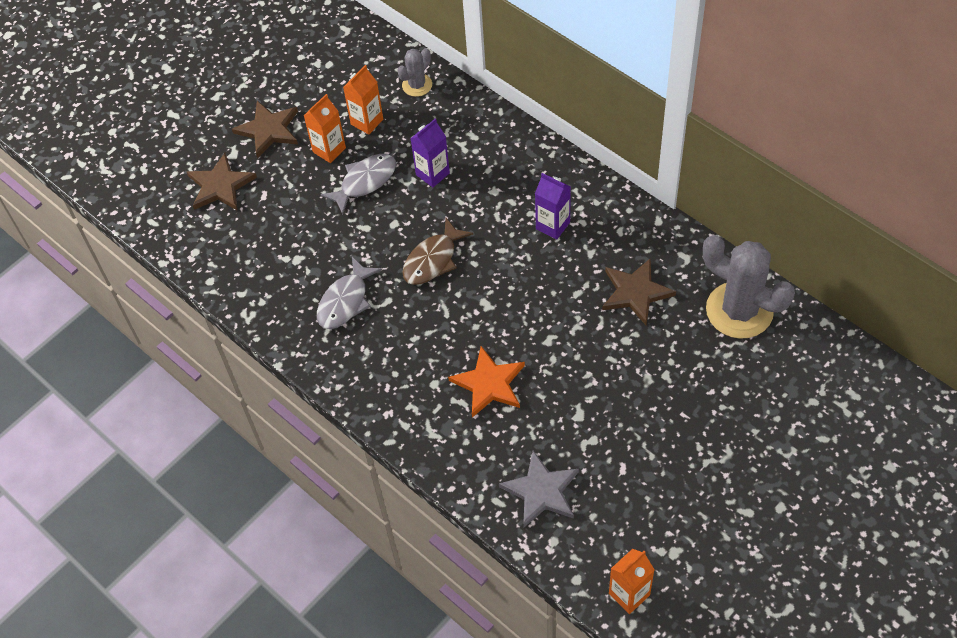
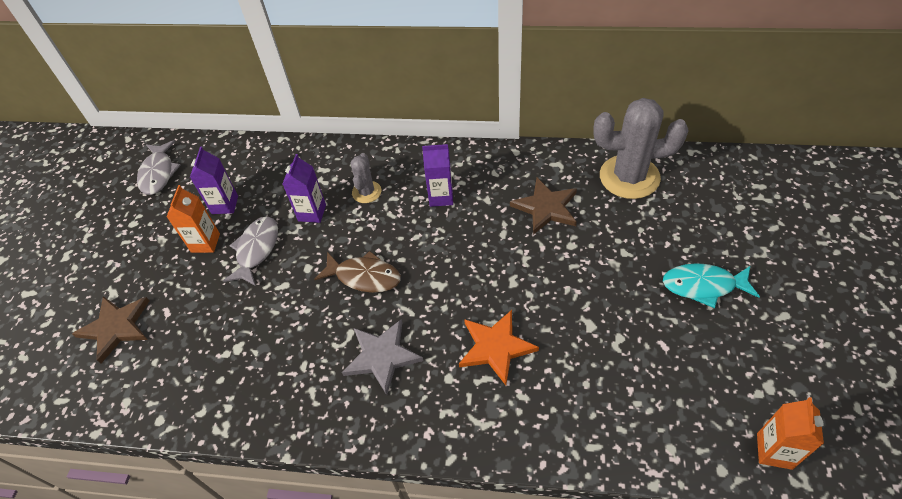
camera: 35 degrees left, 5 degrees down
(269, 130) = (136, 257): brown star -> none
(345, 301) = (311, 357): grey fish -> grey fish (158, 173)
(367, 122) = (225, 205): orange carton -> purple carton
(417, 85) = (249, 158): grey cactus -> grey cactus (366, 192)
(433, 260) = (364, 277): brown fish -> brown fish turned 75 degrees counterclockwise
(541, 491) = (620, 410): grey star -> grey star (382, 356)
(704, 445) = (703, 286): none -> turquoise fish

